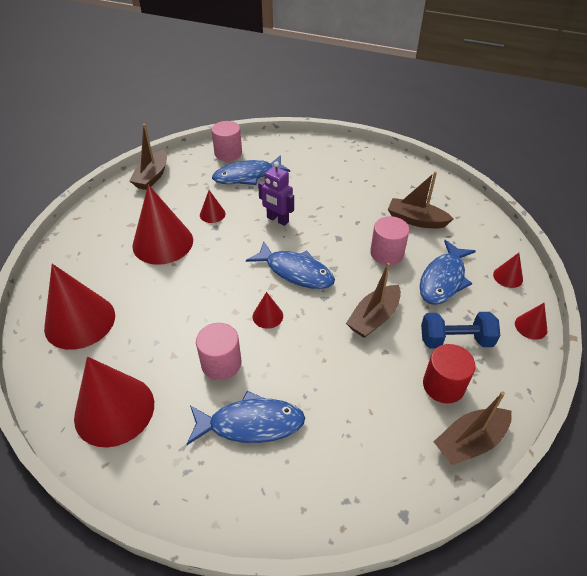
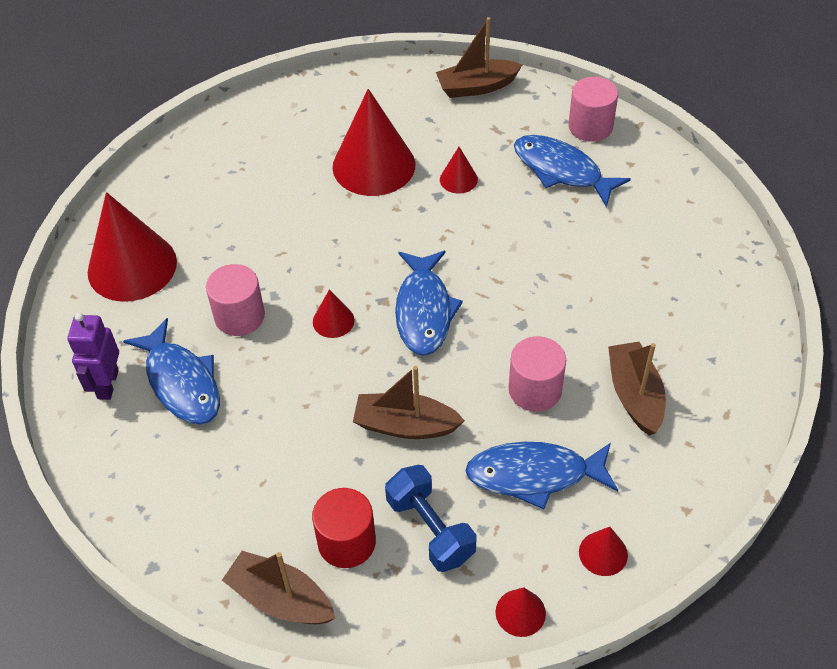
camera: 60 degrees right, 5 degrees up
(80, 321) = (215, 172): red cone -> none
(277, 220) = (502, 245): purple robot -> purple robot (107, 384)

